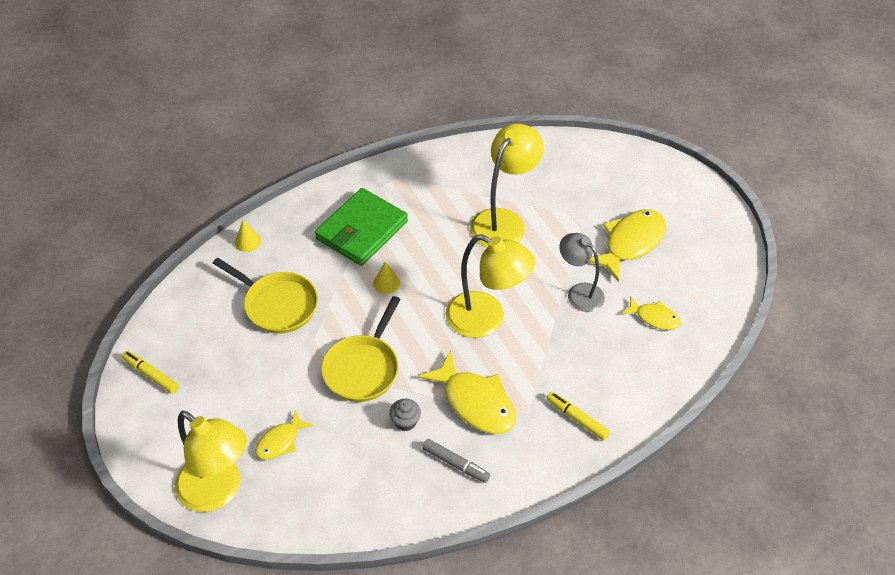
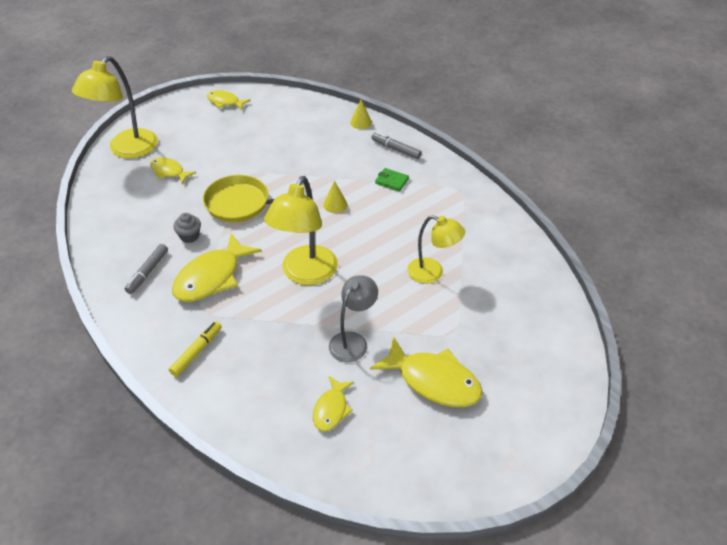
camera: 80 degrees right, 5 degrees down
(151, 375) = (225, 102): yellow marker -> yellow fish
(277, 304) = (300, 148): yellow pan -> none
(308, 218) = (396, 149): none -> grey marker
(362, 230) = (391, 181): green wallet -> green wallet, size x0.41
(504, 221) = (432, 273): yellow lamp -> yellow lamp, size x0.64

